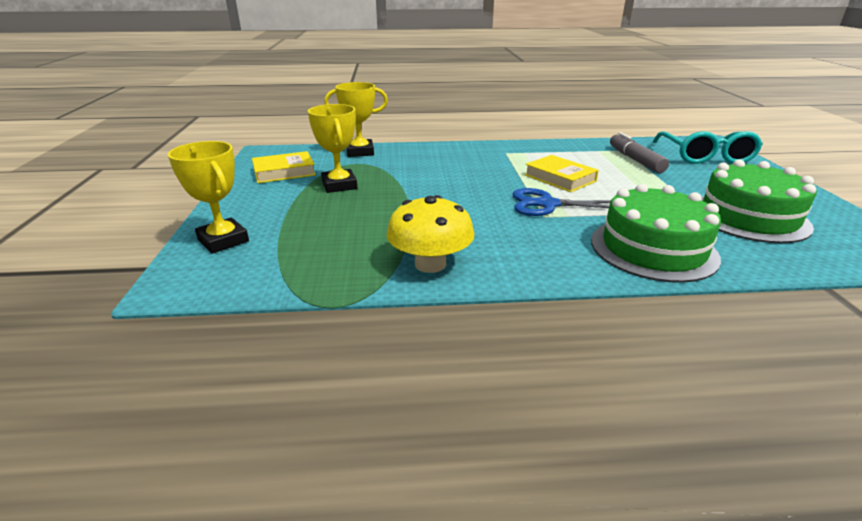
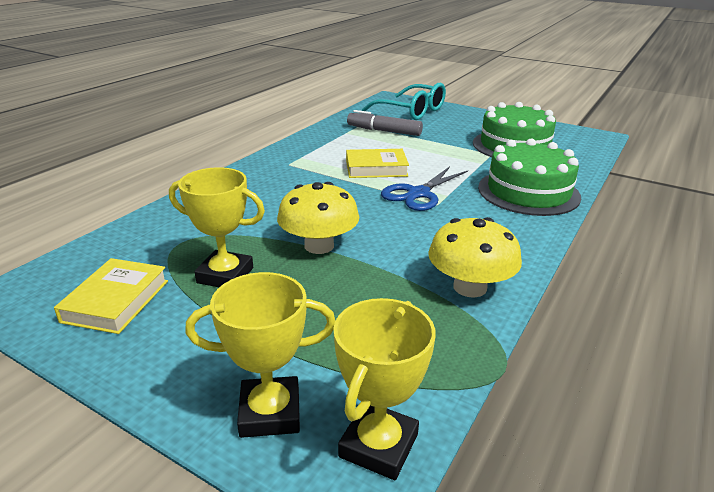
camera: 55 degrees left, 0 degrees up
(360, 152) = (147, 229): yellow trophy -> yellow trophy (378, 445)
(410, 197) = (319, 246): none -> yellow mushroom

